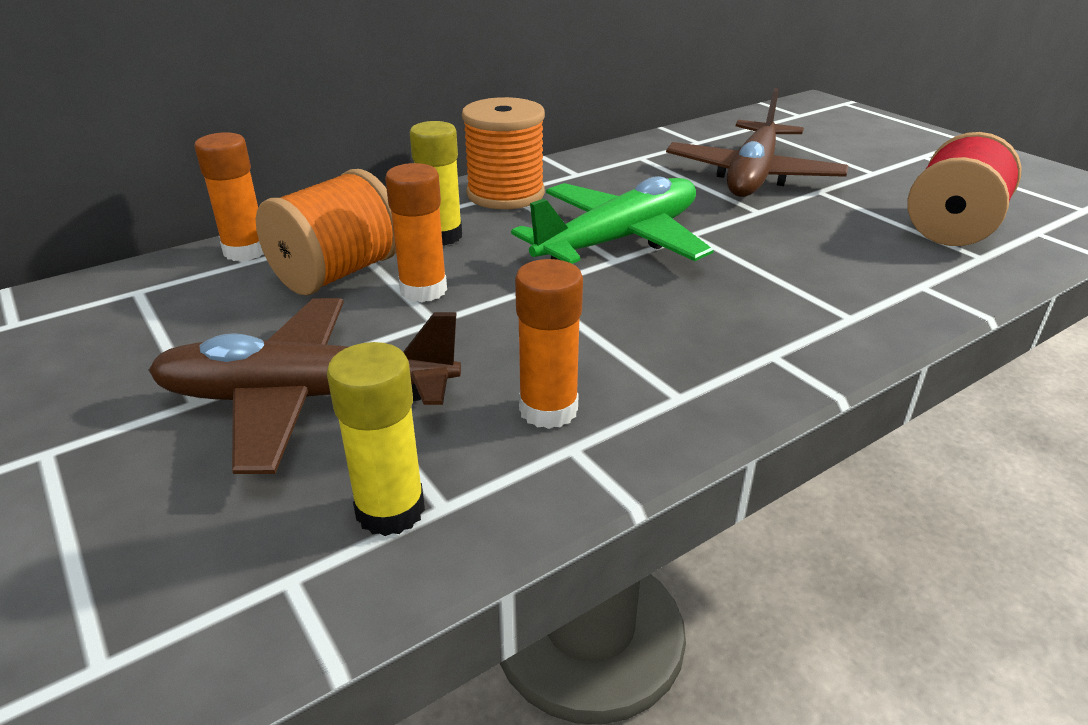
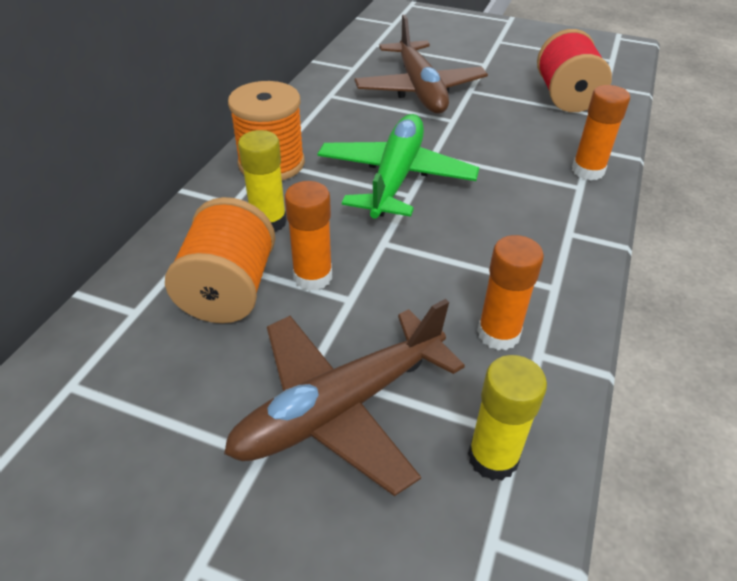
camera: 35 degrees left, 10 degrees up
(246, 251) = (121, 302): orange glue stick -> orange glue stick (587, 171)

